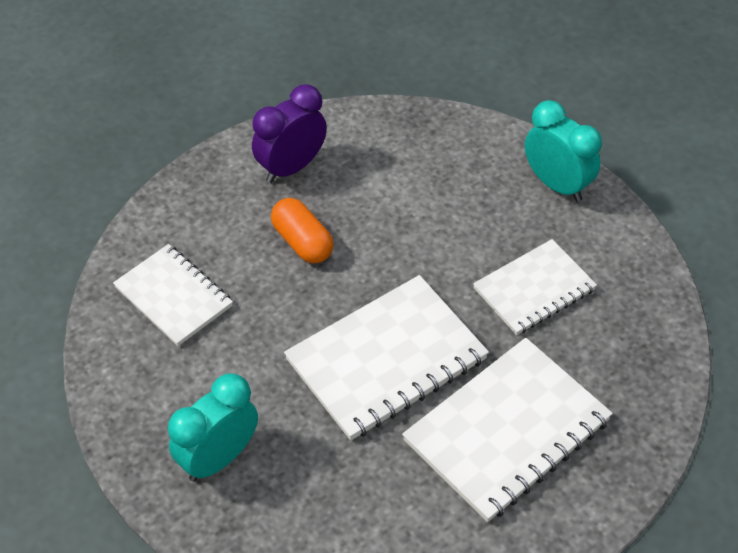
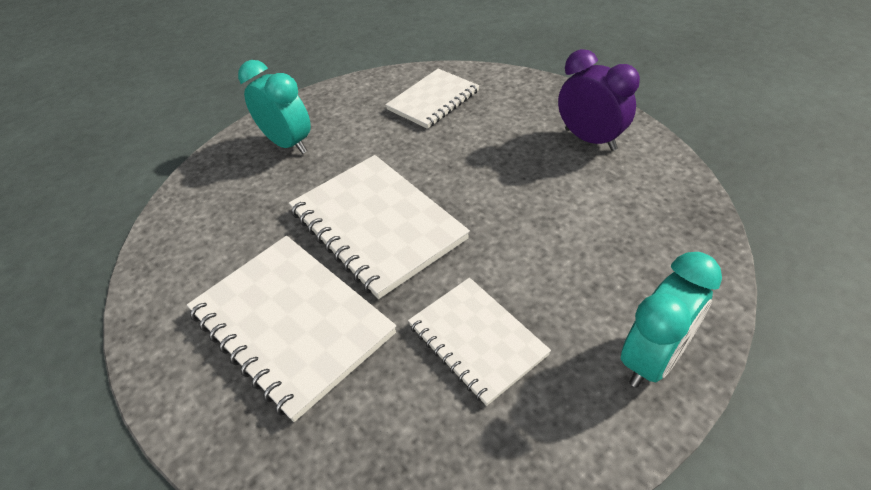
camera: 90 degrees right, 5 degrees down
(302, 242) = (503, 157): orange capsule -> none

